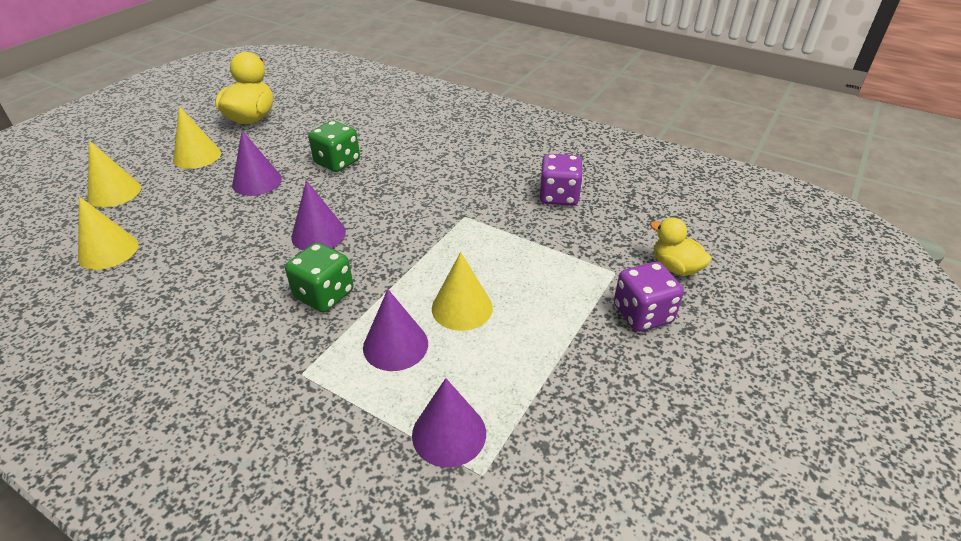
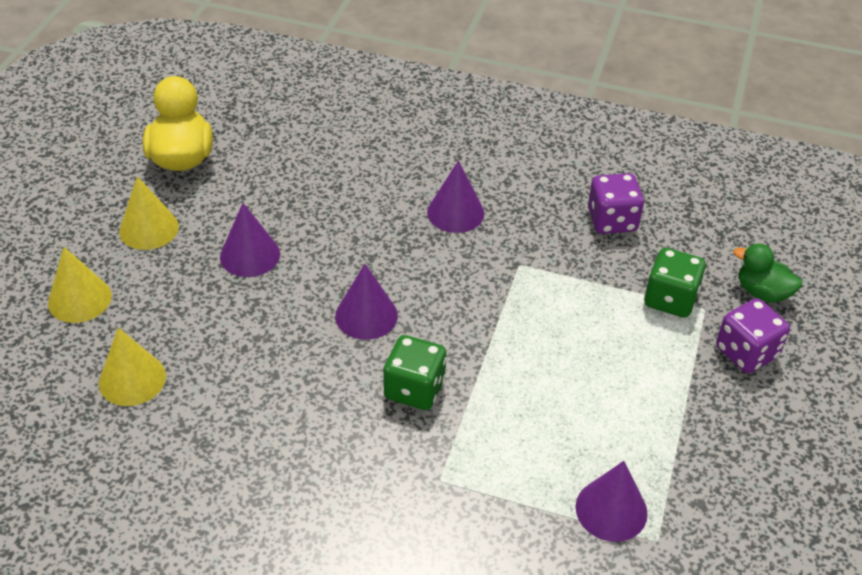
camera: 15 degrees left, 5 degrees up
(337, 162) = (333, 211): green dice -> green dice (670, 299)
(395, 345) = (518, 432): purple cone -> purple cone (455, 212)
(462, 308) = (566, 378): yellow cone -> none
(675, 267) = (762, 292): yellow duck -> green duck

